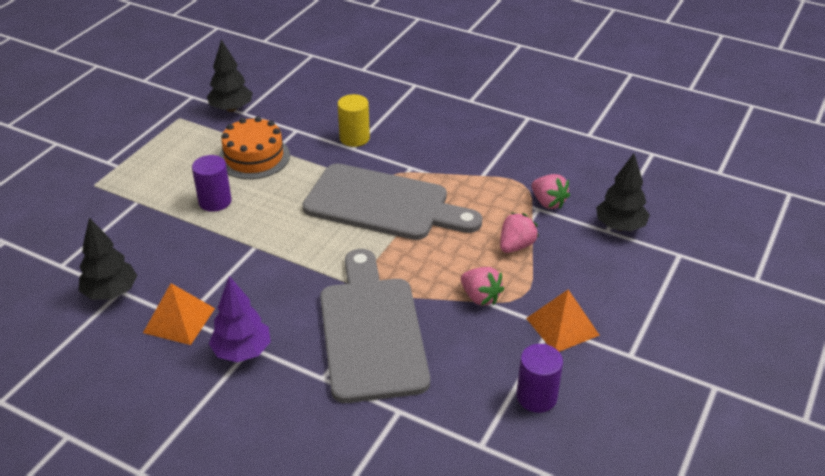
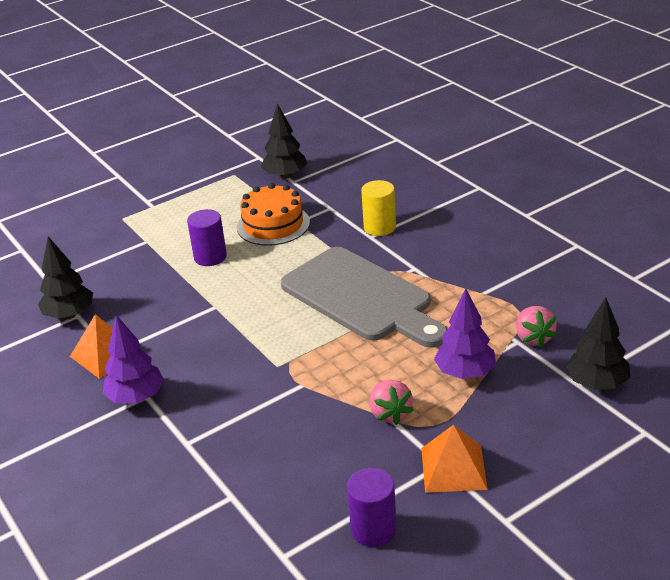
camera: 30 degrees right, 5 degrees down
(371, 331) = (261, 414): grey cutting board -> none
(516, 246) = (465, 373): pink strawberry -> purple tree

